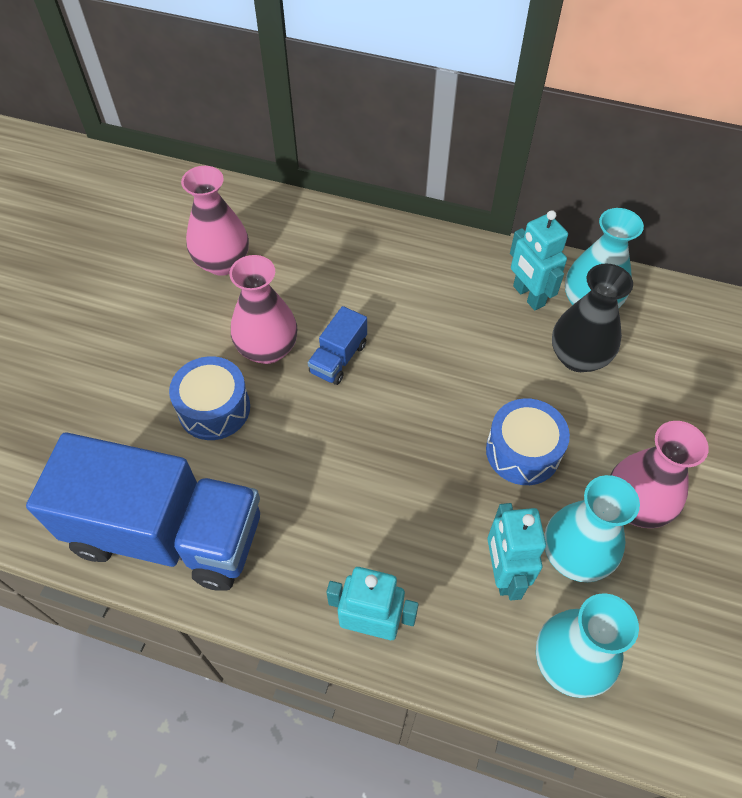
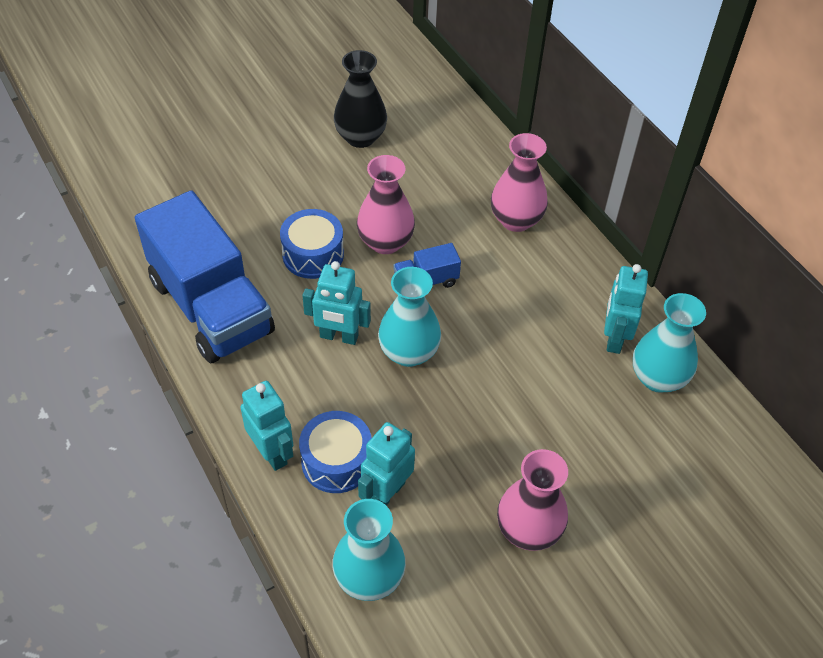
camera: 40 degrees right, 5 degrees down
(222, 262) = (415, 165): pink vase -> pink vase (516, 220)
(316, 466) = (339, 336): none -> turquoise robot
(523, 451) = (486, 434): blue drum -> blue drum (336, 461)
(574, 555) = (447, 523): turquoise vase -> turquoise vase (408, 352)
(578, 357) = (603, 406): black vase -> black vase (360, 137)

